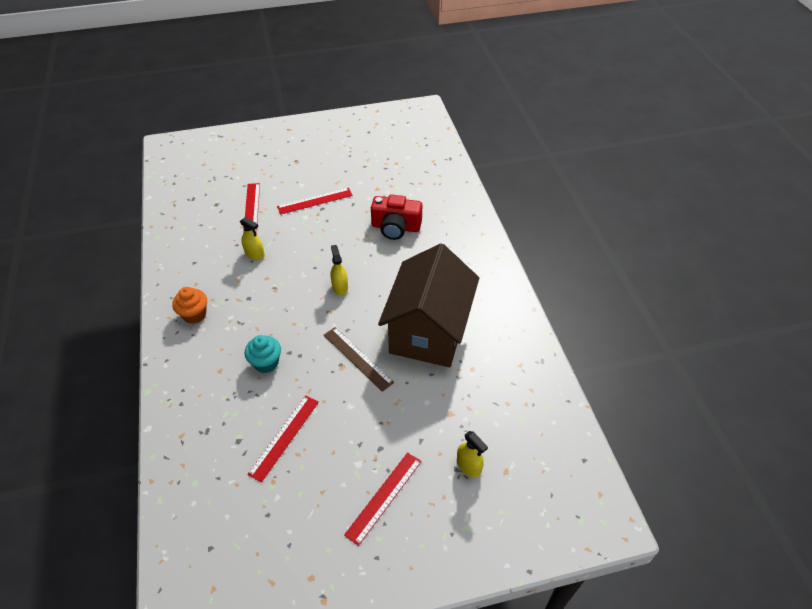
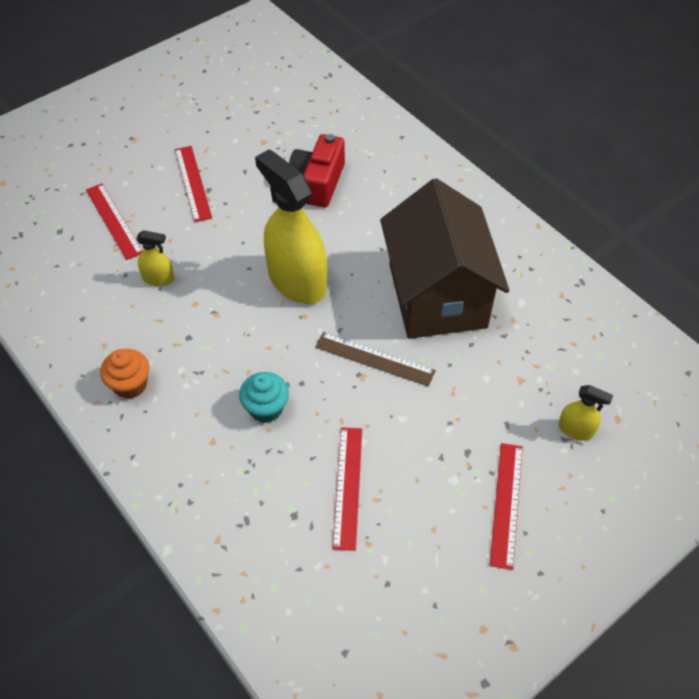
camera: 25 degrees left, 5 degrees up
(315, 201) = (193, 183): red ruler -> red ruler turned 60 degrees counterclockwise
(340, 287) = (297, 281): yellow spray bottle -> yellow spray bottle, size x2.24
(395, 227) = (318, 183): red camera -> red camera turned 120 degrees clockwise

